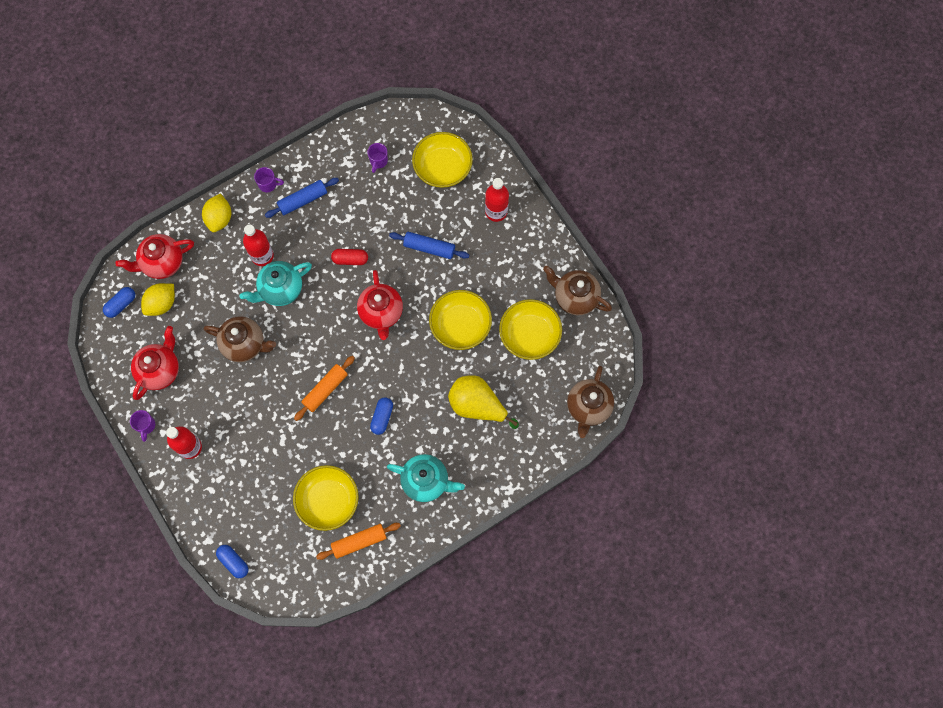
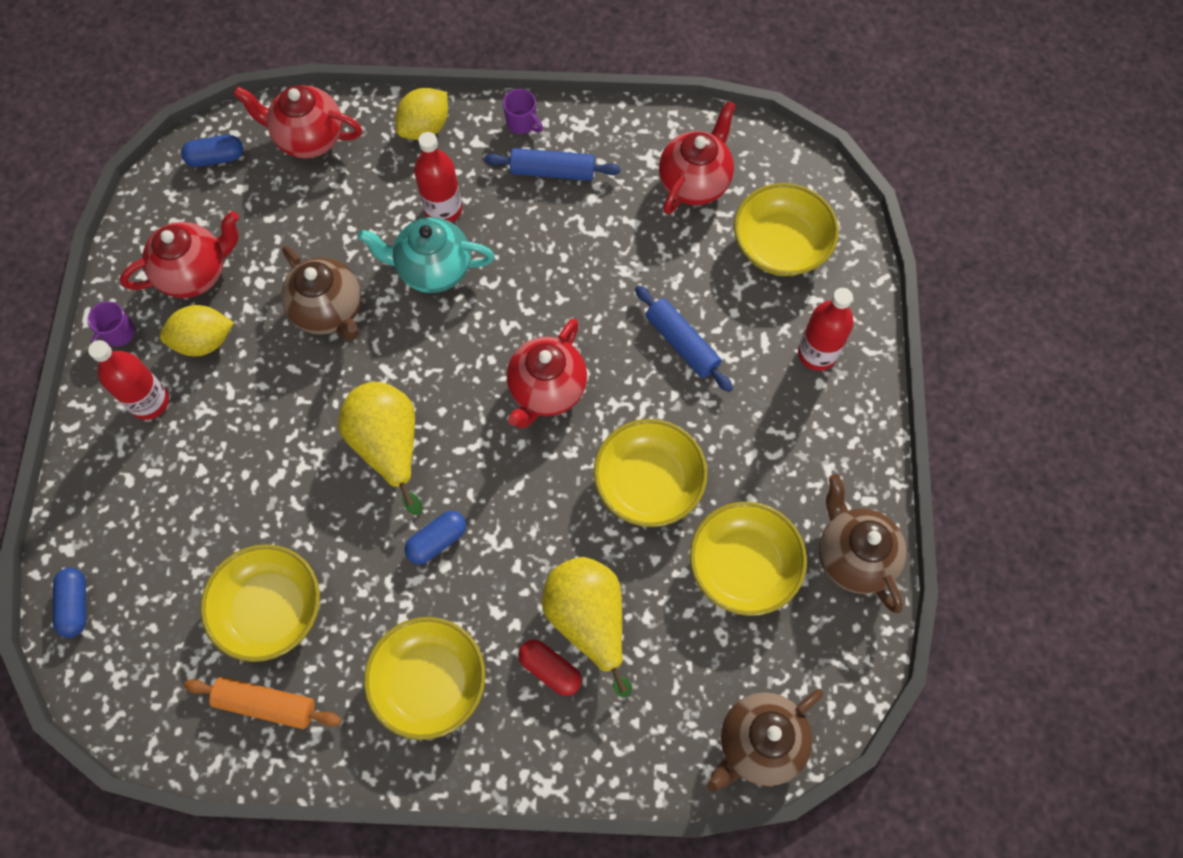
camera: 35 degrees right, 5 degrees down
(161, 304) = (266, 189): yellow lemon -> yellow lemon (204, 341)
(325, 390) = (388, 446): orange rolling pin -> yellow pear
(350, 259) = (558, 289): red capsule -> red capsule (550, 669)
(378, 161) = (694, 182): purple mug -> red teapot
(426, 481) = (429, 682): turquoise teapot -> yellow bowl

